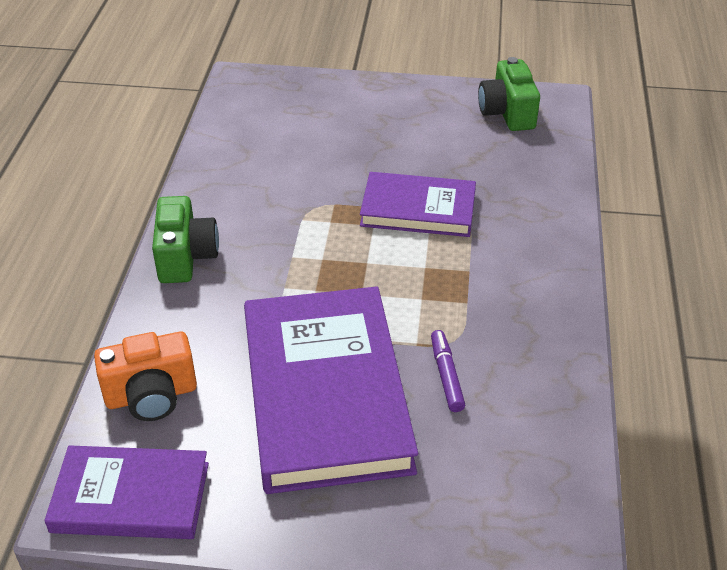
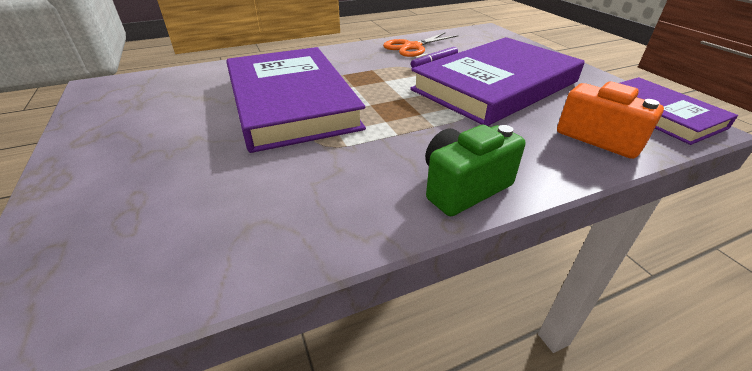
camera: 120 degrees left, 5 degrees down
(418, 209) = (291, 102): purple book -> purple book, size x1.71
(507, 113) = (123, 99): green camera -> none
(530, 385) = (412, 47): none -> orange scissors

